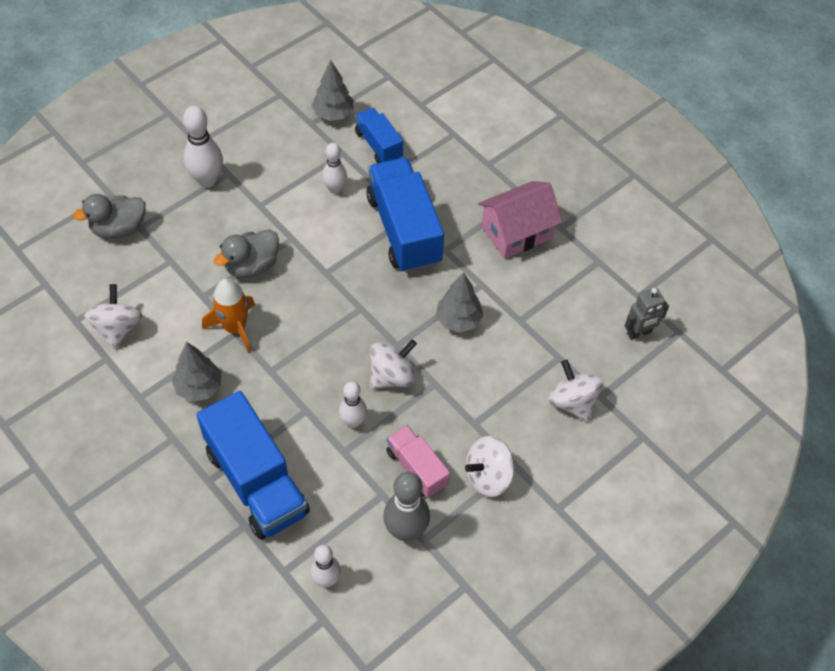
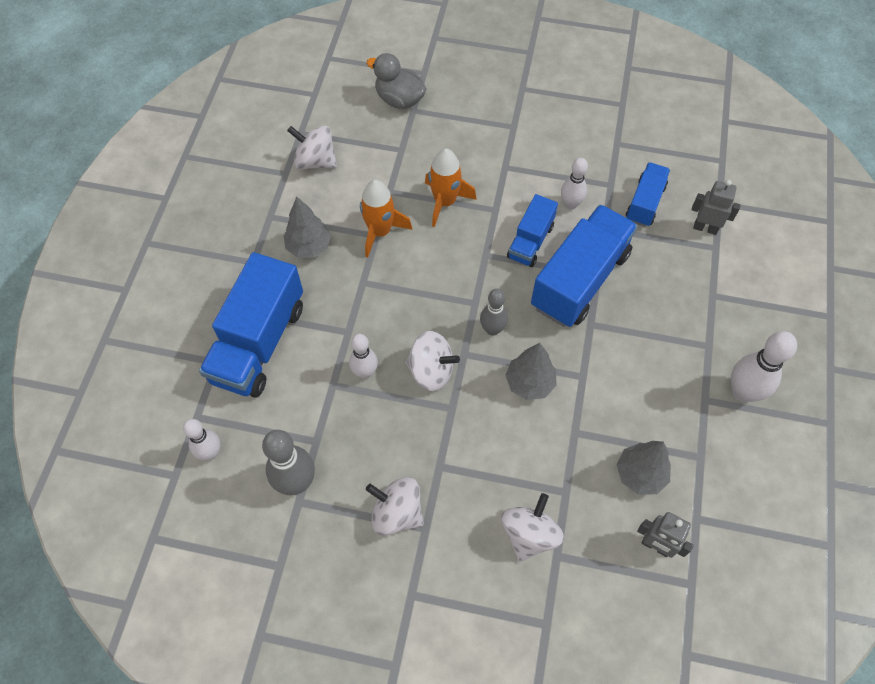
camera: 55 degrees right, 5 degrees up
(118, 328) = (315, 161): white spinning top -> white spinning top turned 120 degrees counterclockwise
(207, 180) = (494, 119): white bowling pin -> white bowling pin (742, 392)
(252, 266) = (445, 202): grey duck -> orange rocket
(333, 114) = (642, 151): grey tree -> grey tree (640, 474)
(342, 236) = (530, 241): none -> blue truck
(394, 313) = (492, 329): none -> grey bowling pin
(417, 468) = (360, 450): pink truck -> none
(433, 127) = (705, 228): none -> grey robot
(516, 233) = (663, 367): pink house -> none

